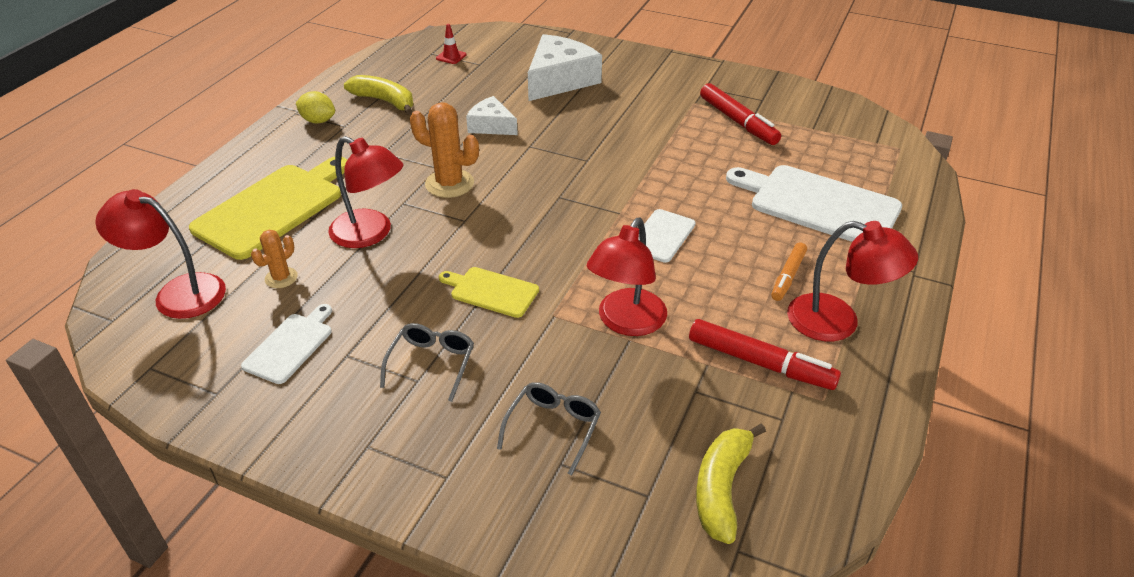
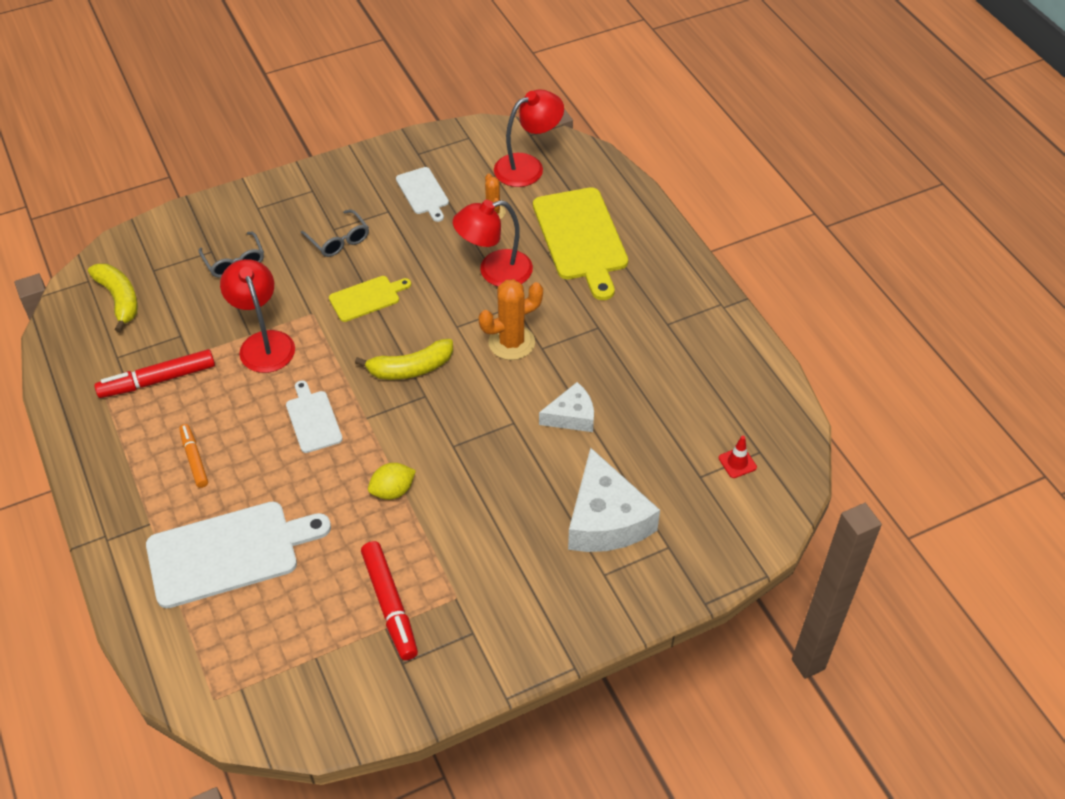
camera: 130 degrees right, 10 degrees up
(318, 121) = (692, 311): yellow lemon -> yellow lemon (393, 491)
(385, 101) = (687, 368): yellow banana -> yellow banana (410, 368)
(738, 121) = (390, 605): red marker -> red marker turned 120 degrees counterclockwise
(838, 322) = (131, 448): red lamp -> none

